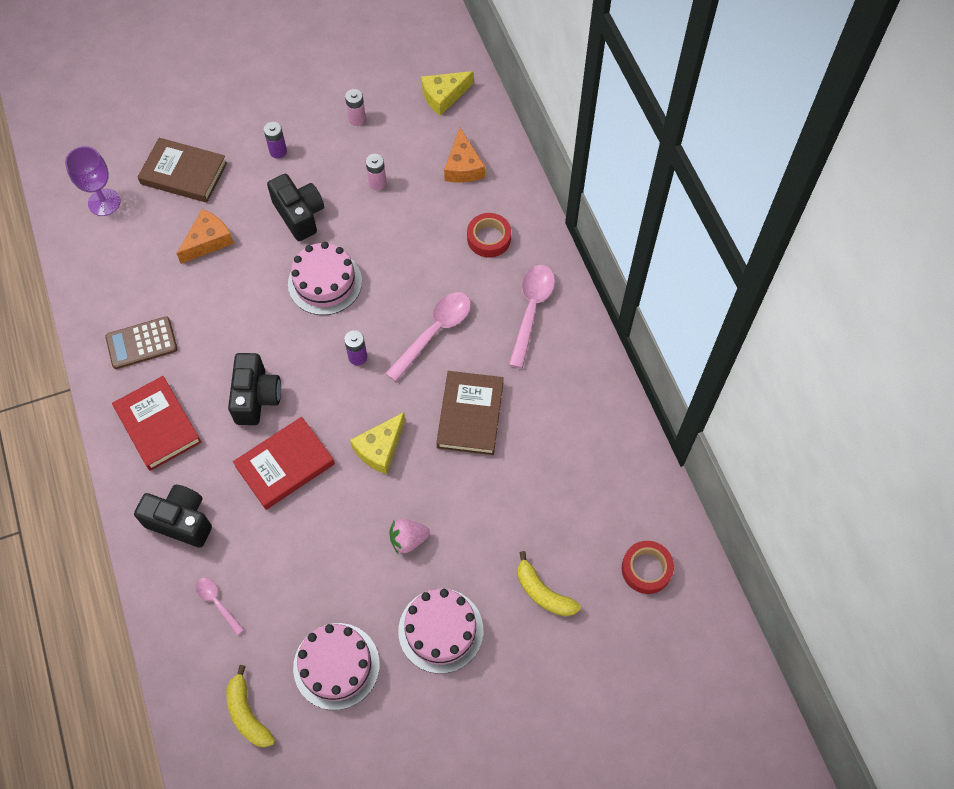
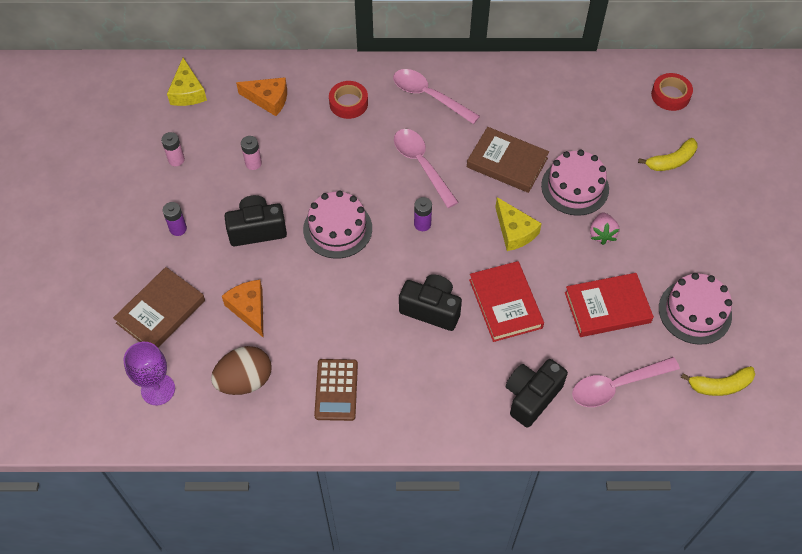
camera: 70 degrees left, 5 degrees down
(131, 265) = (245, 380): none -> brown egg
(158, 425) = (429, 394): red book -> red book (607, 307)
(217, 603) = (617, 385): pink spoon -> pink spoon, size x1.85
(440, 630) = (684, 234): pink cake -> pink cake (575, 187)

